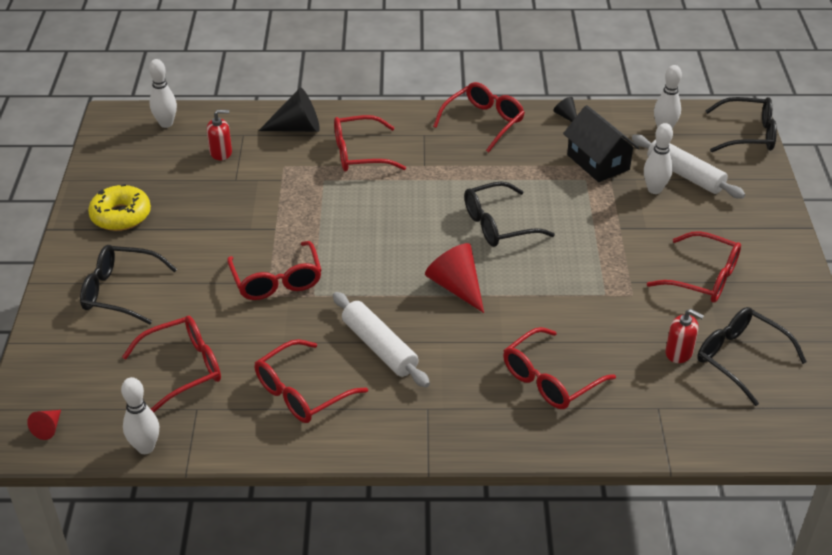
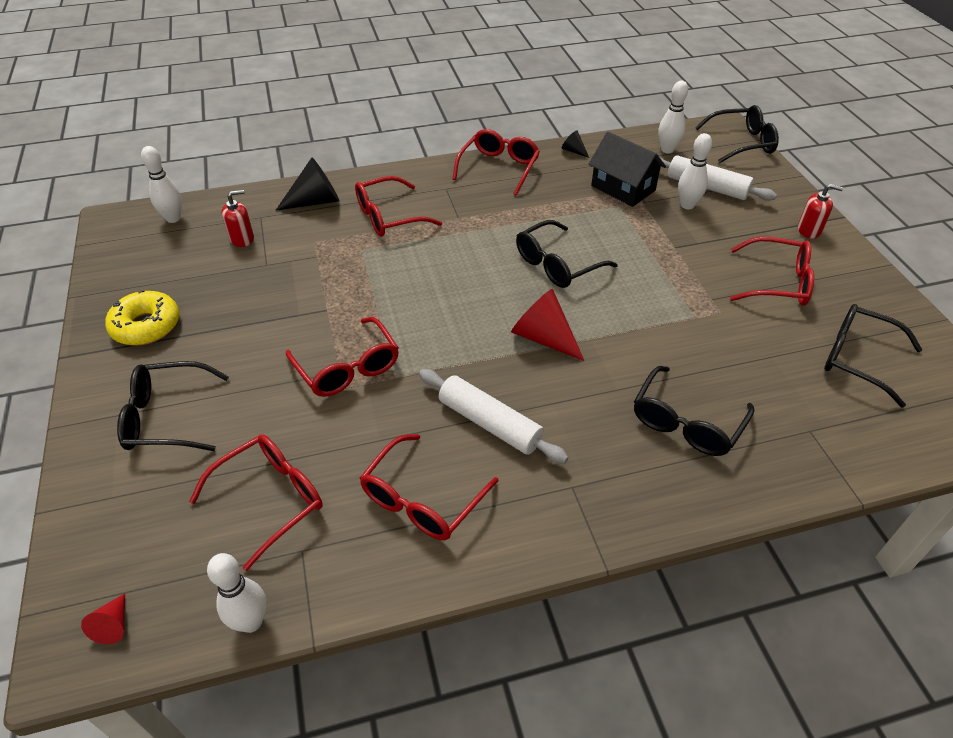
camera: 15 degrees left, 5 degrees up
(550, 380) = (686, 423): red glasses -> black glasses
(679, 353) = (797, 365): red soap dispenser -> red soap dispenser (809, 230)

